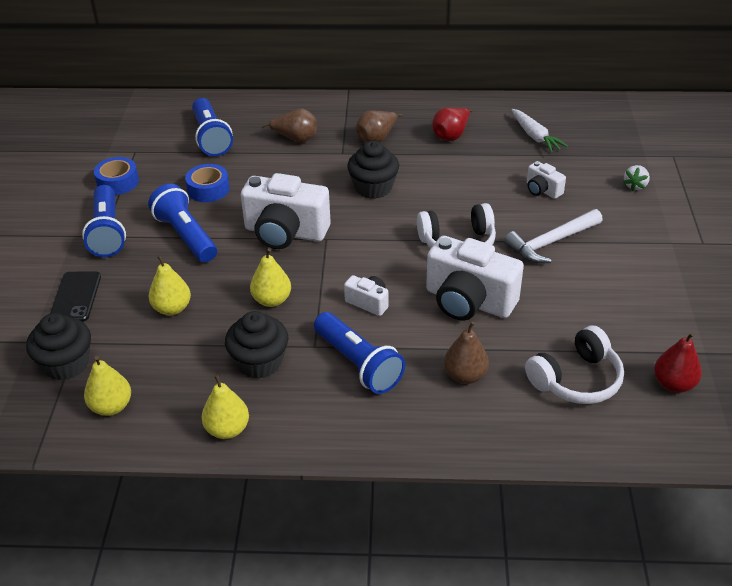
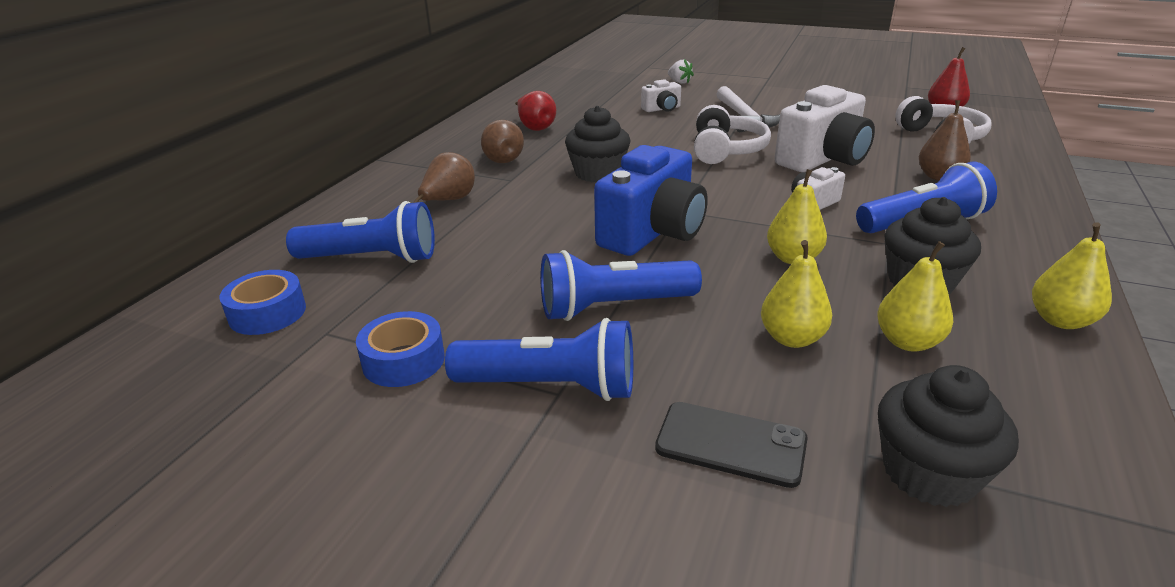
camera: 70 degrees left, 10 degrees down
(111, 407) = (1037, 425): yellow pear -> yellow pear (907, 342)
(208, 189) = (507, 275): blue tape -> blue tape (267, 313)
(285, 232) = (652, 232): white camera -> blue camera
(535, 136) = (573, 99): white carrot -> none

